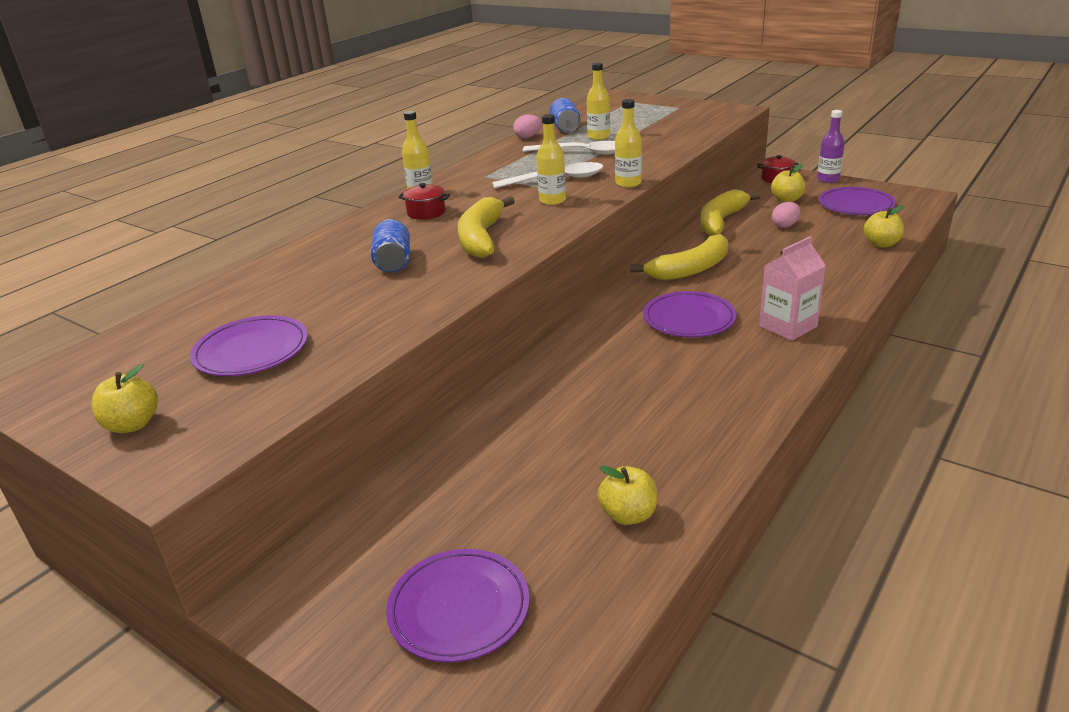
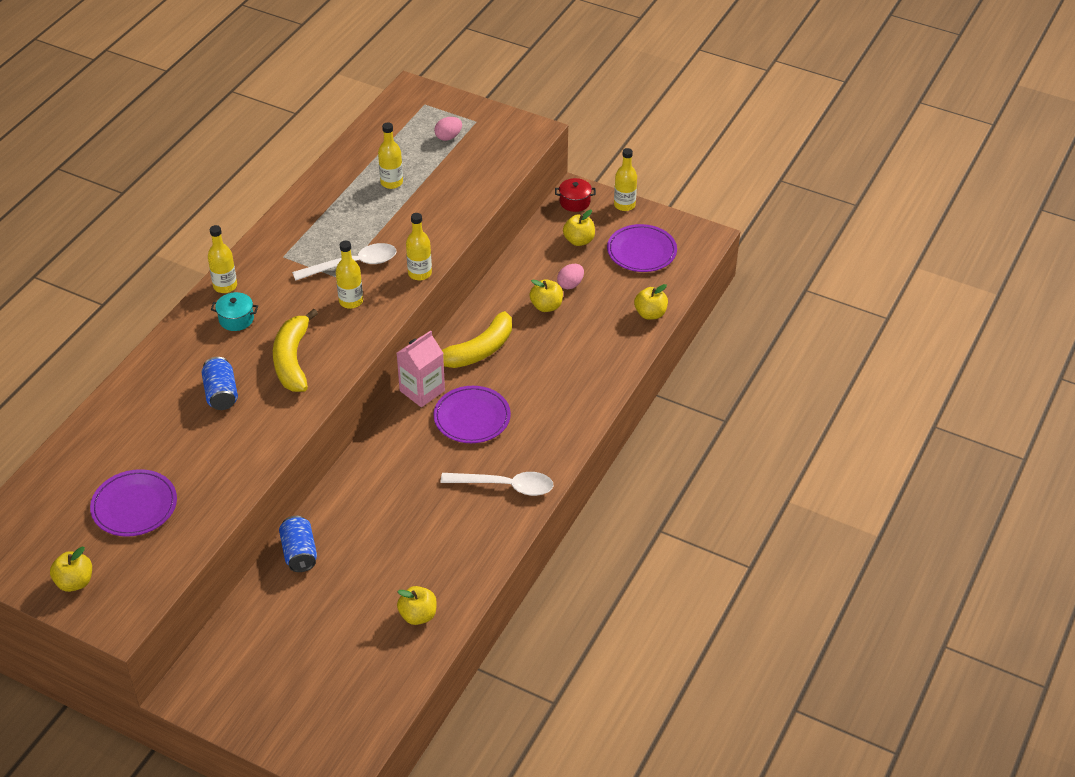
camera: 10 degrees left, 15 degrees up
(426, 212) = (236, 319): red pot -> turquoise pot
(459, 608) = (312, 689): purple plate -> none
(528, 137) = (319, 179): pink egg -> pink egg (448, 137)
(565, 128) = (357, 162): blue can -> blue can (299, 553)
(581, 153) = (375, 214): white spoon -> white spoon (505, 486)
(721, 221) = (512, 276): yellow banana -> none
(762, 239) = (546, 306): none -> yellow apple
(788, 326) = (551, 426): pink carton -> pink carton (422, 391)
(828, 179) = (624, 205): purple bottle -> yellow bottle

